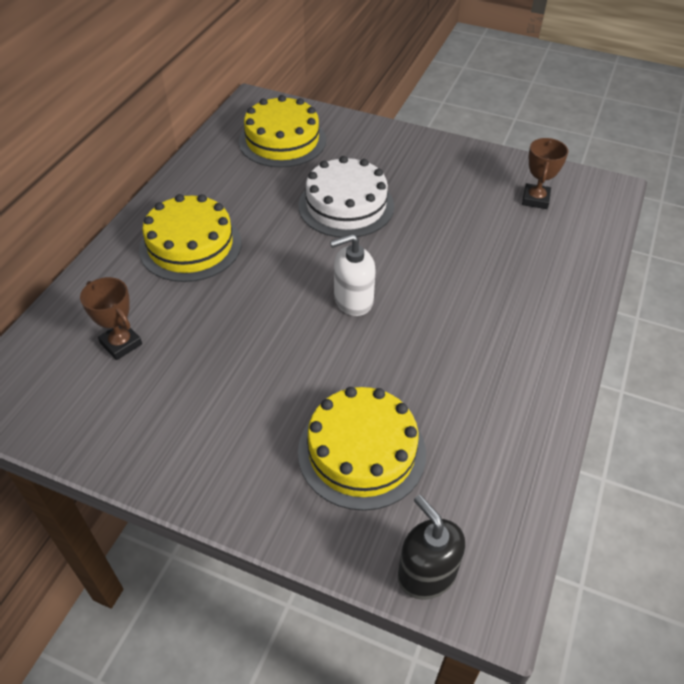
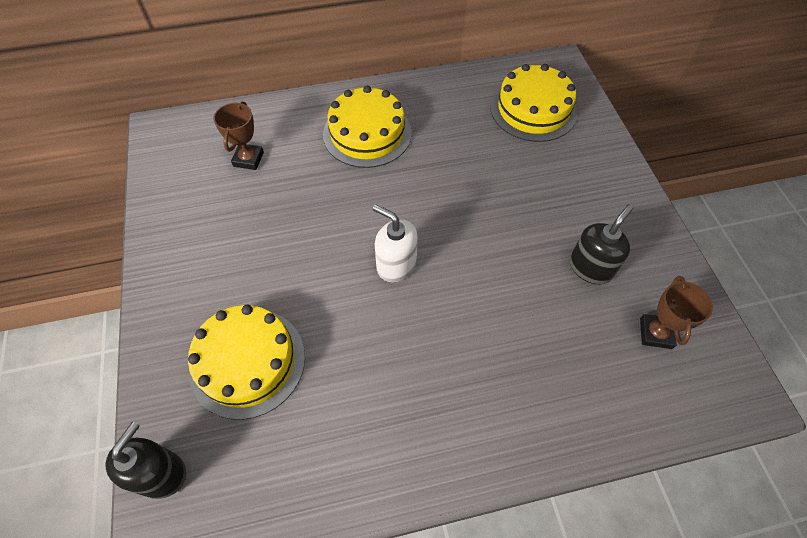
camera: 55 degrees right, 10 degrees up
(346, 205) = (499, 195): white cake -> none
(457, 197) = (590, 267): none -> black soap dispenser
(535, 199) = (655, 333): brown trophy -> brown trophy turned 60 degrees counterclockwise

